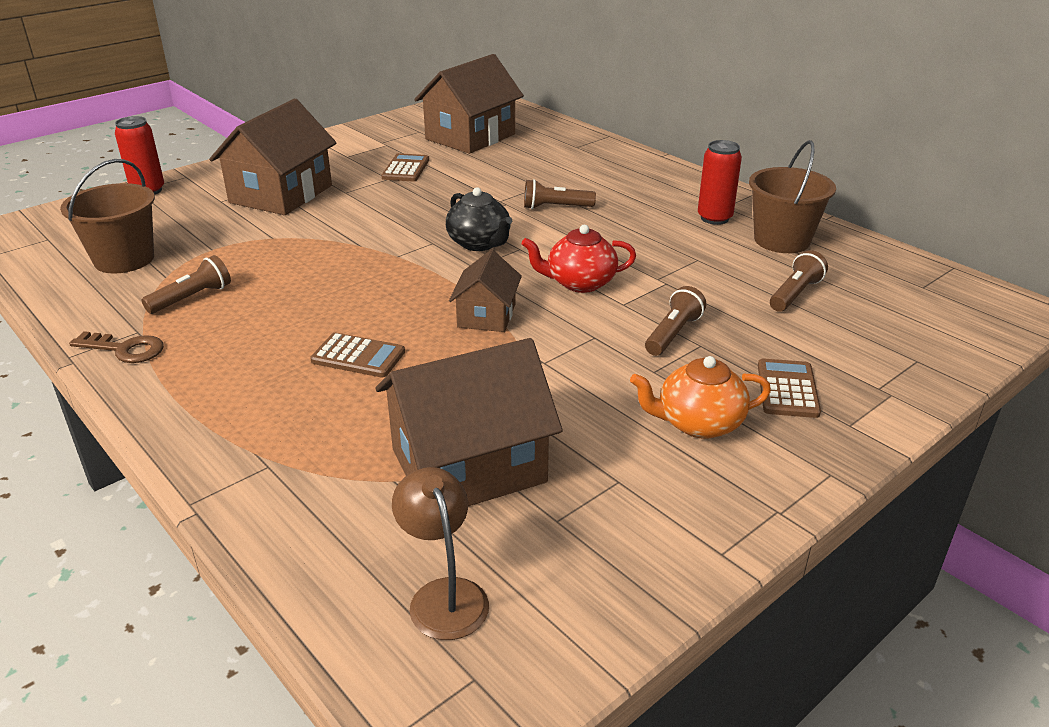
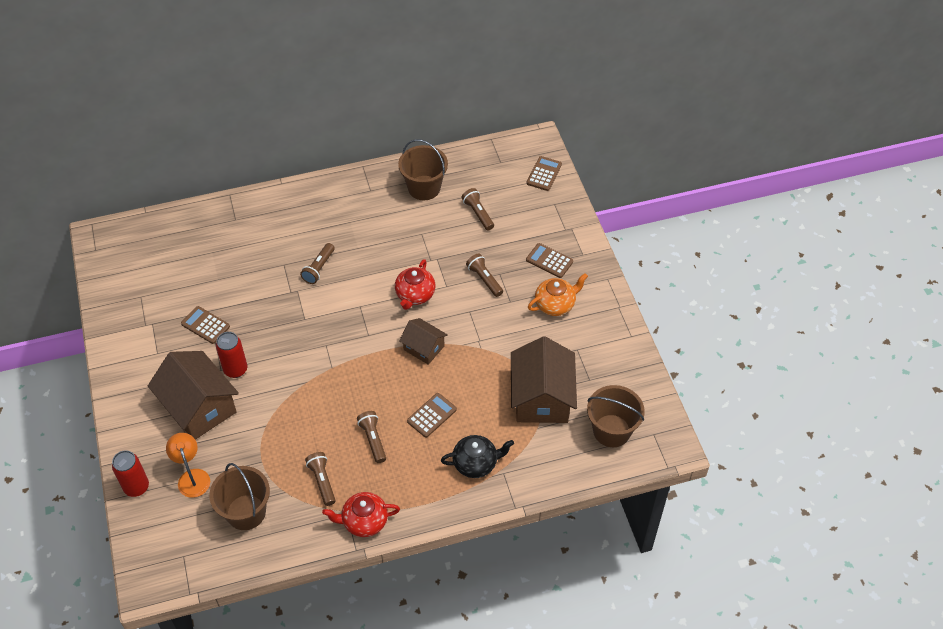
camera: 65 degrees left, 20 degrees up
(125, 349) = (364, 521): brown key -> red teapot
(172, 215) = (192, 477): none -> orange lamp
(284, 318) = (373, 440): none -> brown flashlight
(443, 595) = (611, 431): brown lamp -> brown bucket
(470, 137) = (174, 270): brown house -> none
(479, 243) = (341, 322): black teapot -> black teapot (476, 463)
(698, 423) = (555, 304): orange teapot -> orange teapot turned 135 degrees counterclockwise
(714, 218) = (381, 202): red can -> red can (235, 369)
(963, 332) = (544, 174): none -> brown calculator

